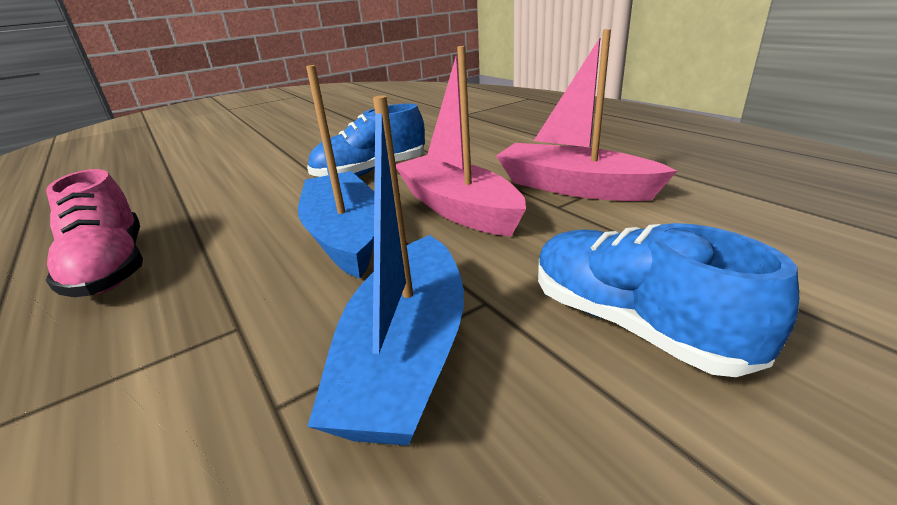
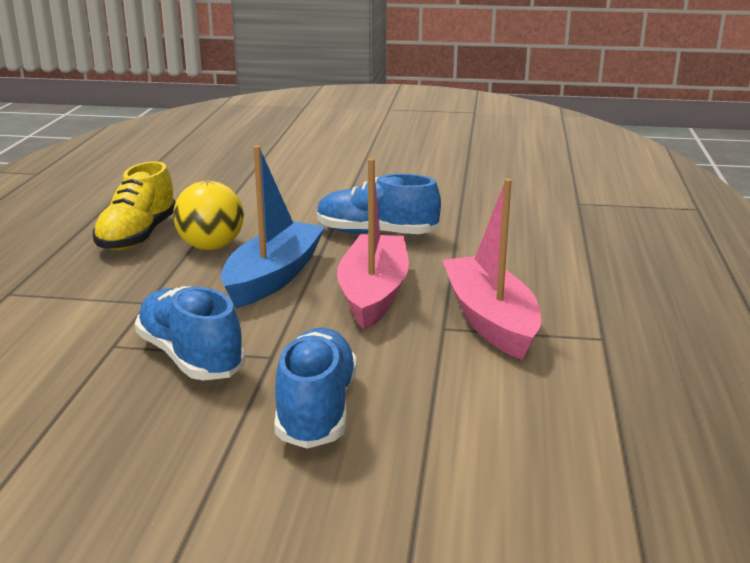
camera: 40 degrees right, 5 degrees down
(111, 268) = (138, 236): pink shoe -> yellow shoe
(228, 240) = (211, 247): none -> yellow ball
(407, 356) = (191, 357): blue boat -> blue shoe

